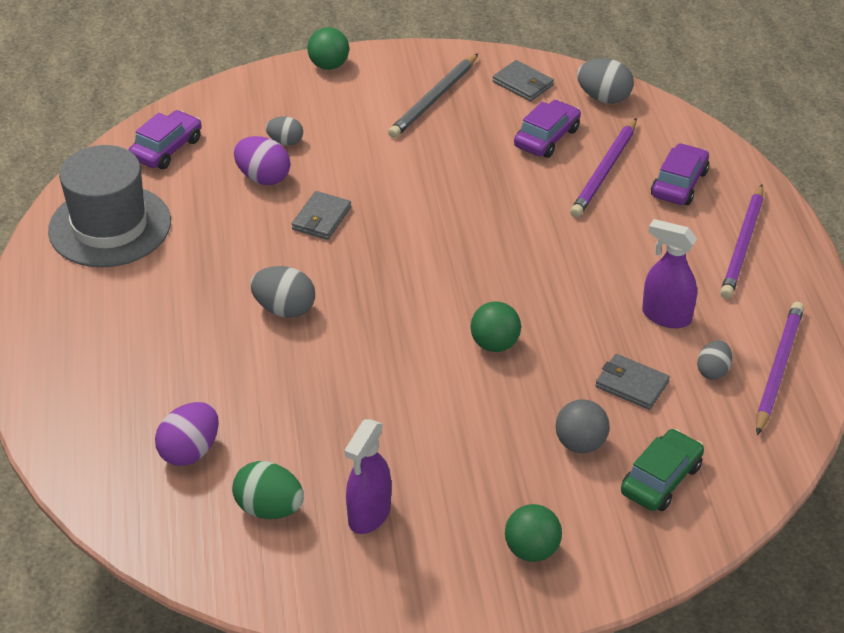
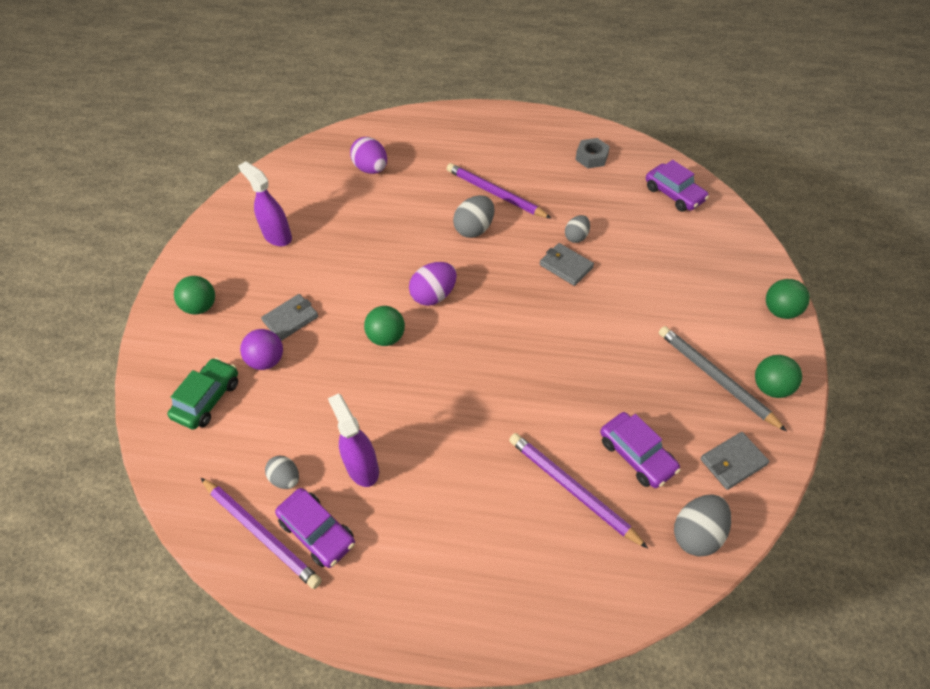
camera: 110 degrees right, 10 degrees up
(110, 226) = (591, 157): grey hat -> grey nut
(263, 178) = (625, 241): purple egg -> purple egg (434, 295)
(269, 508) = (309, 195): green egg -> none
(285, 142) = (669, 262): grey egg -> grey egg (576, 237)
(429, 67) = (771, 387): none -> green ball
(580, 443) = (267, 360): grey ball -> purple ball
(631, 384) = (302, 413): grey wallet -> grey wallet (290, 319)
(661, 479) = (207, 399): green car -> green car turned 120 degrees counterclockwise
(666, 316) = (362, 467): purple spray bottle -> purple spray bottle turned 75 degrees counterclockwise
(679, 184) = (534, 553): purple car -> purple car (318, 532)
(742, 245) = (424, 576): purple pencil -> purple pencil (495, 193)

